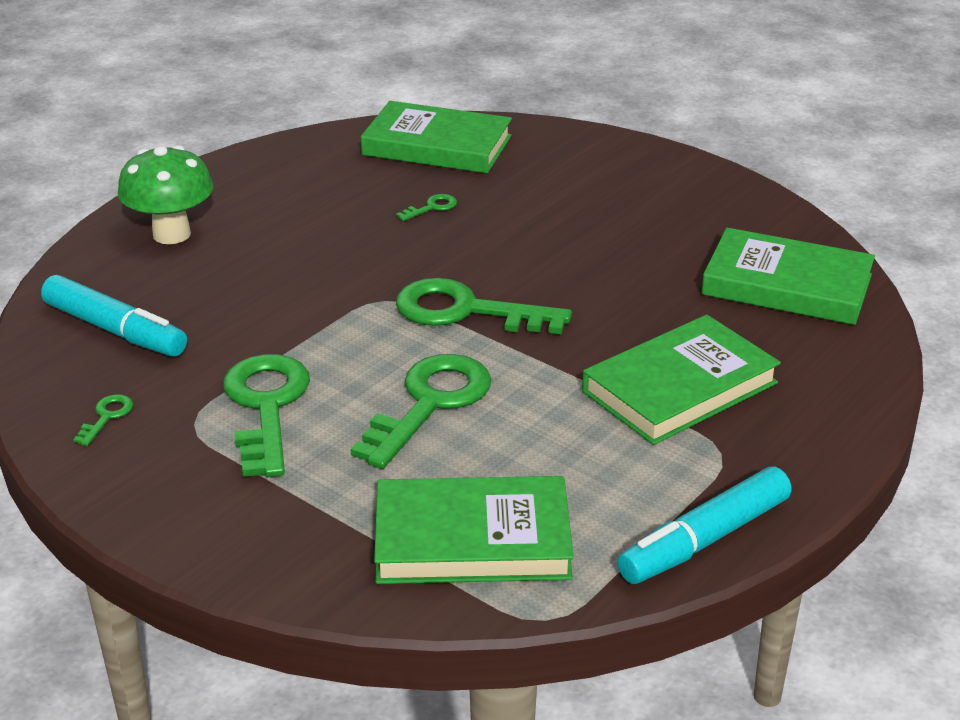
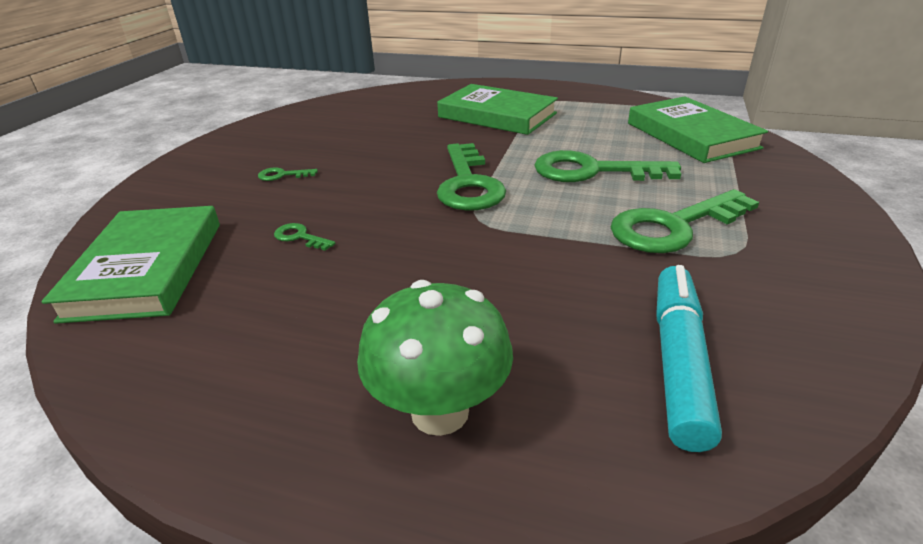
camera: 110 degrees left, 0 degrees up
(107, 417) = (797, 301): green key -> green key (282, 175)
(704, 540) = (613, 96): turquoise marker -> none
(787, 285) = (366, 107): green book -> none

